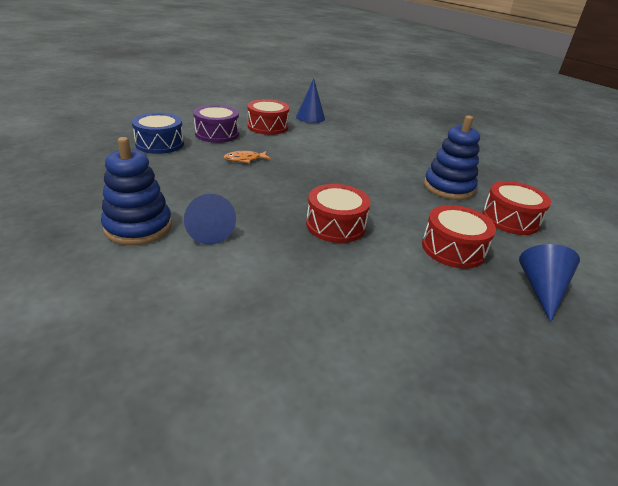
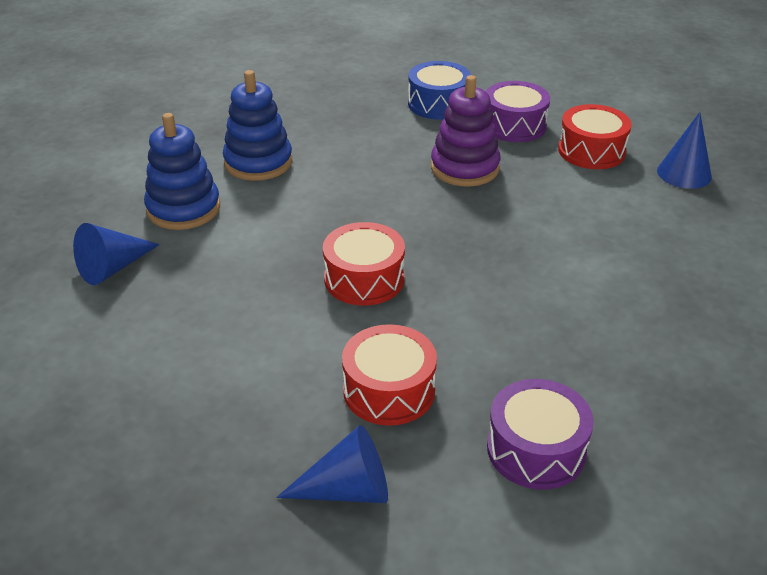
camera: 70 degrees right, 5 degrees up
(208, 230) = (284, 200): blue cone -> blue cone (113, 268)
(245, 159) = (464, 168): orange fish -> purple stacking toy
(448, 187) = (581, 365): blue stacking toy -> blue stacking toy (183, 209)
(510, 219) = (536, 449): red drum -> purple drum

